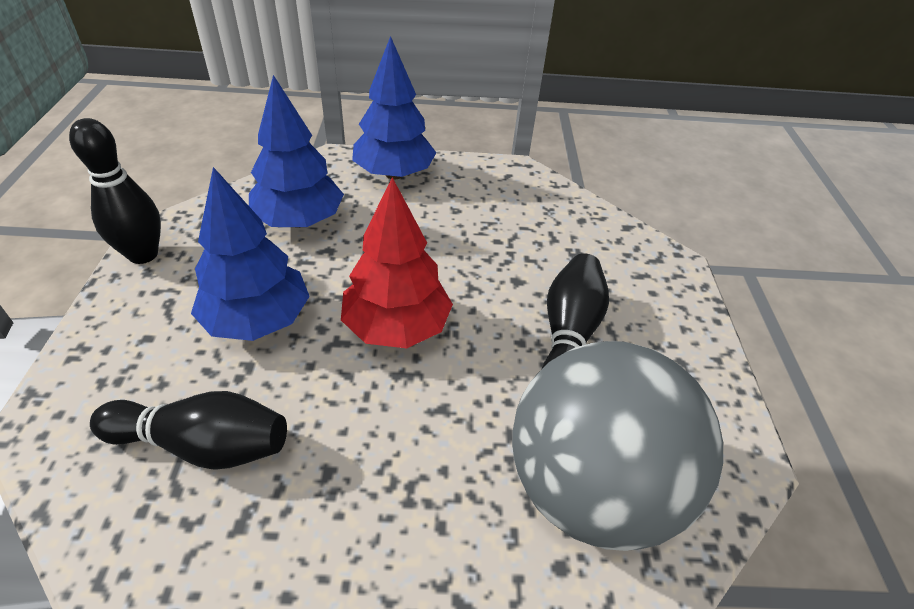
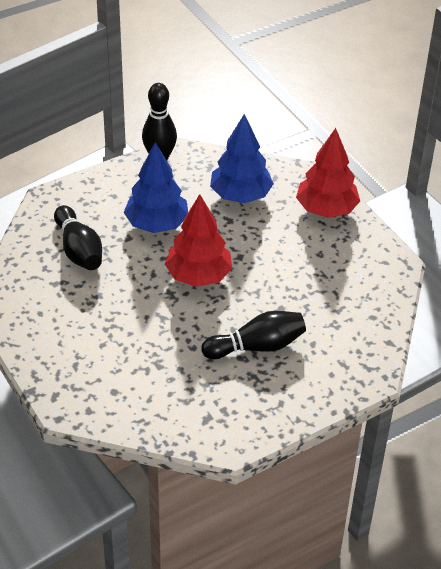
camera: 60 degrees right, 0 degrees up
(394, 174) = (326, 209): blue tree -> red tree
(590, 487) = (162, 388): grey ball -> none

